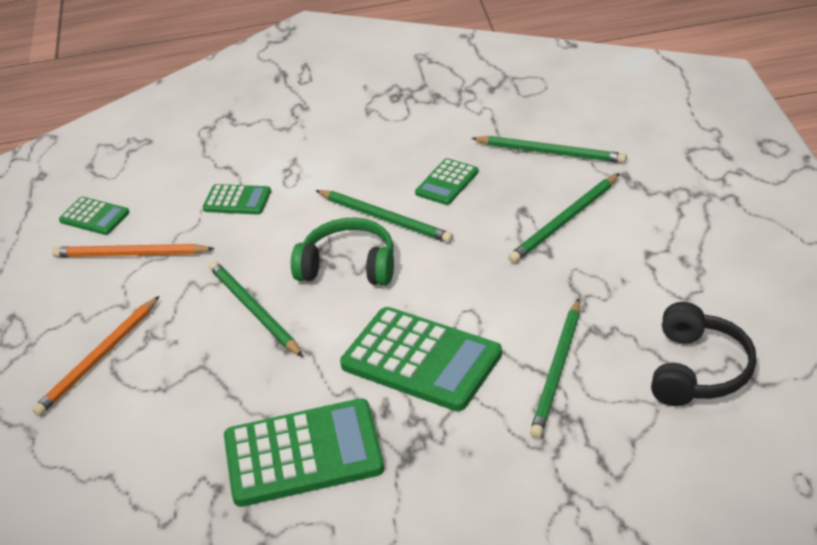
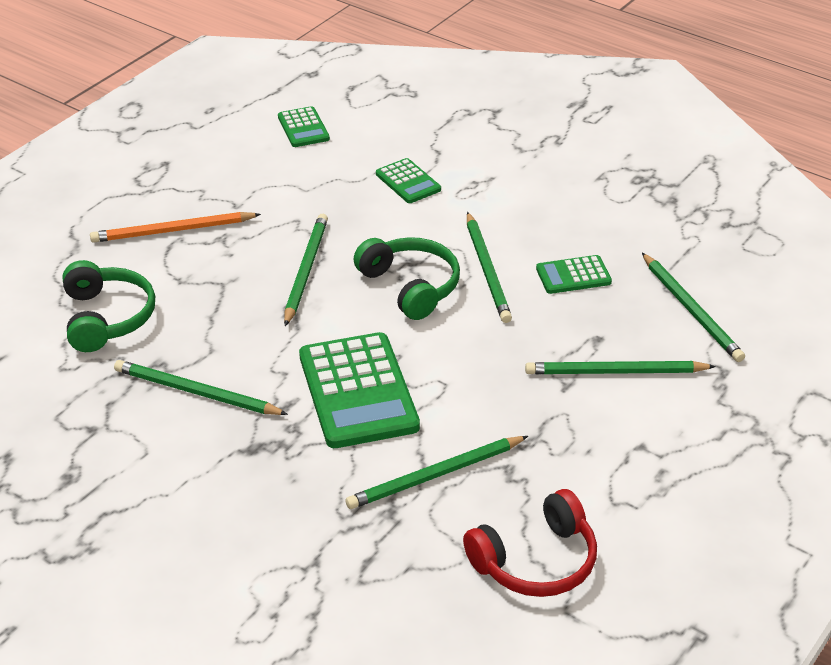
camera: 40 degrees right, 0 degrees up
(130, 254) = (287, 172): orange pencil -> none
(143, 460) = (106, 318): none -> green headphones
(303, 454) = (196, 392): green calculator -> green pencil
(698, 370) = (535, 561): black headphones -> red headphones

